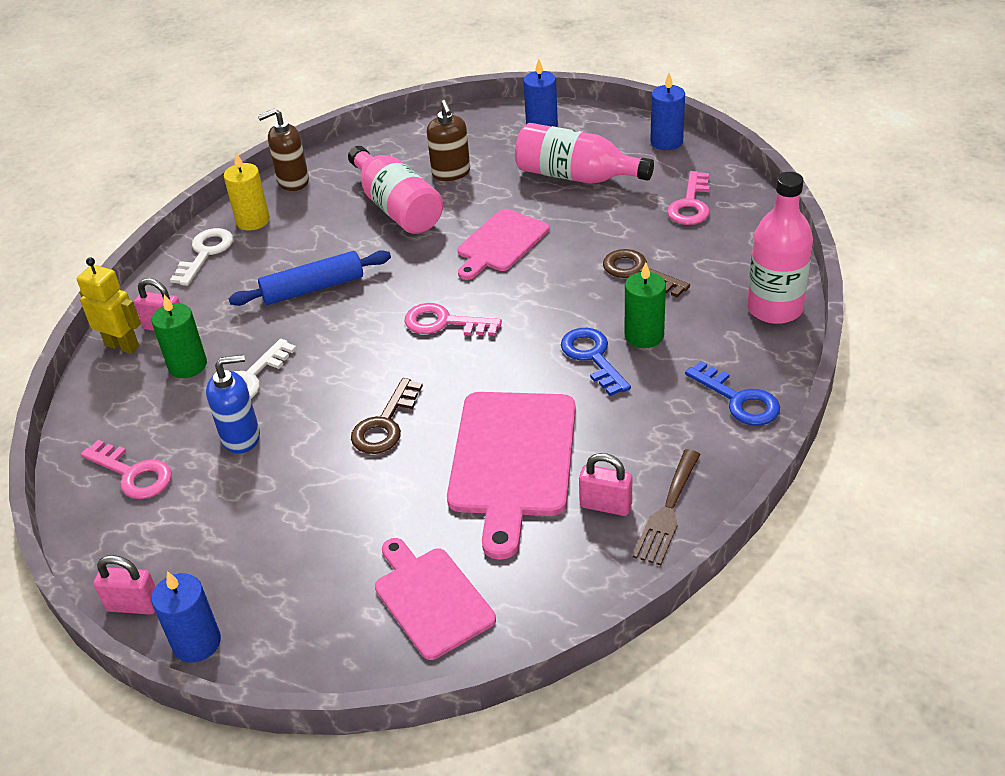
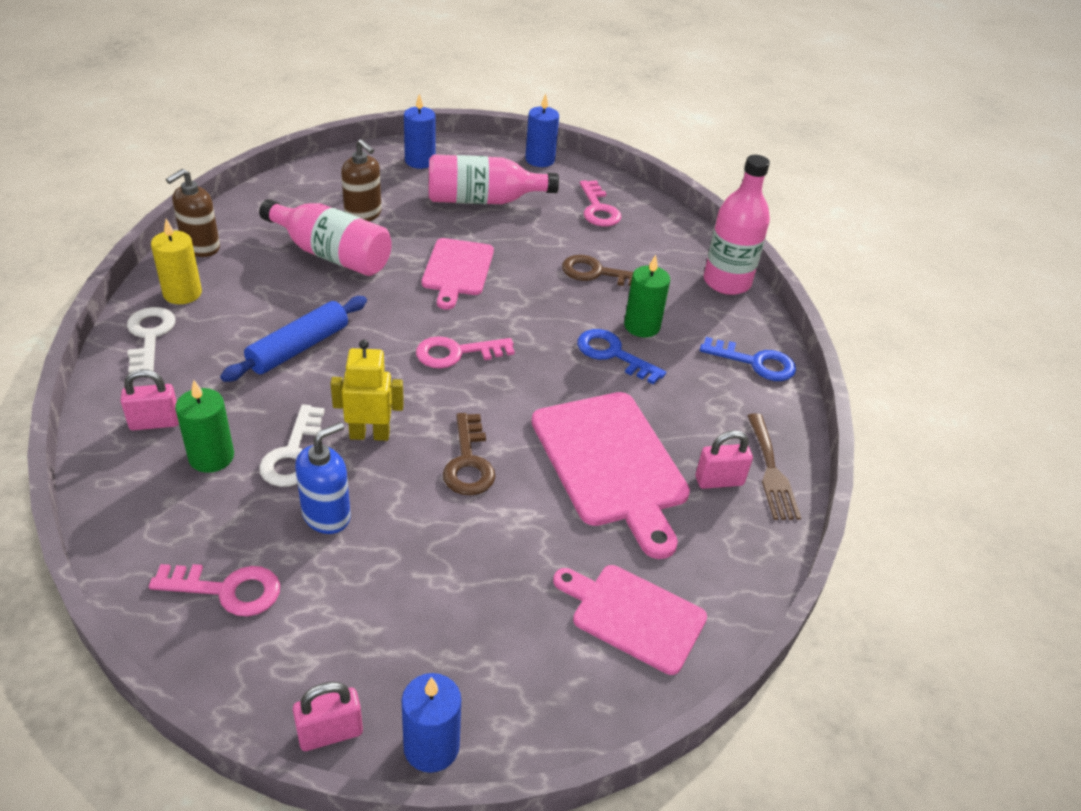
camera: 35 degrees left, 0 degrees up
(122, 346) = (115, 454): yellow robot -> yellow robot (369, 434)

